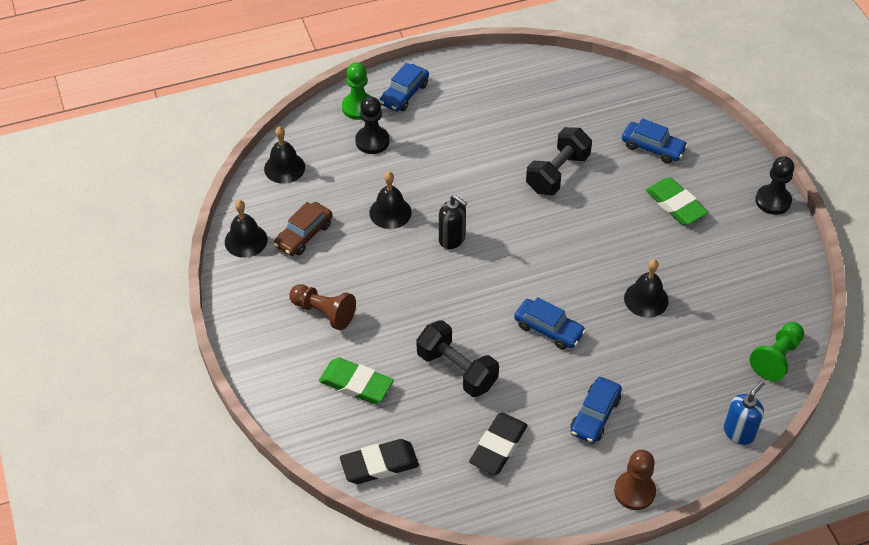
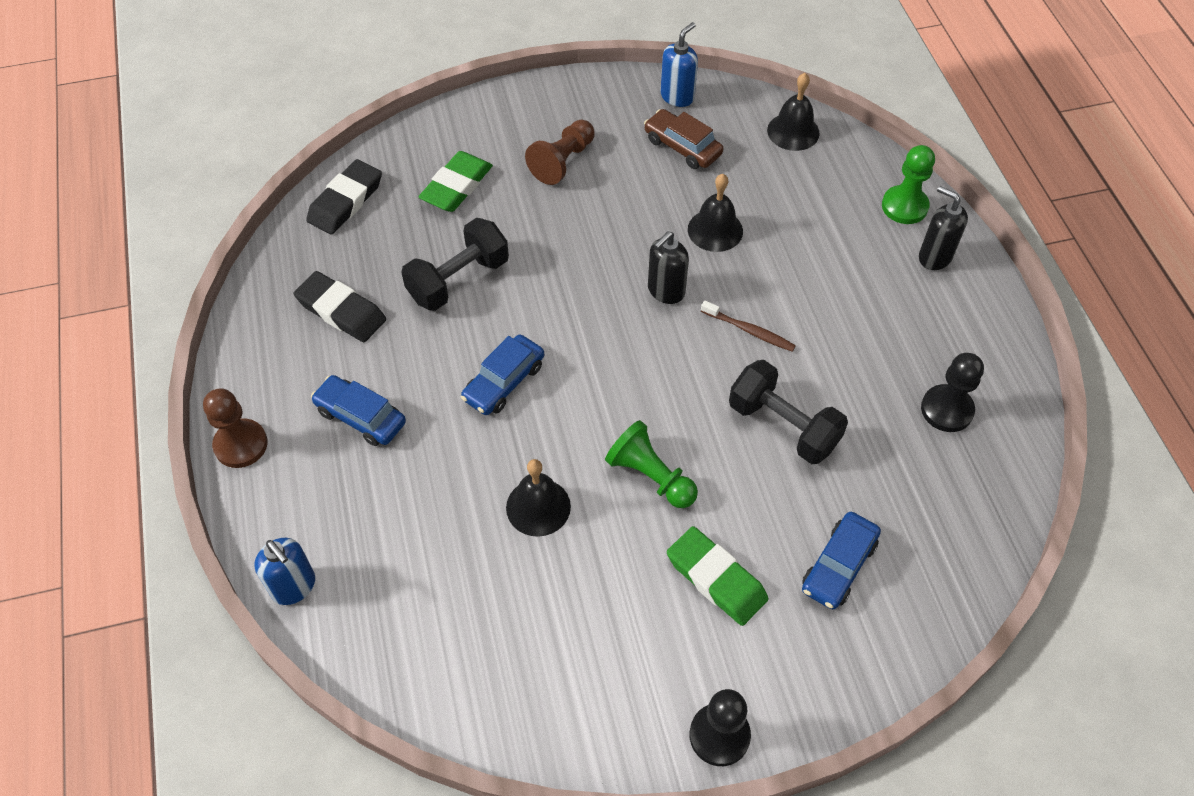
camera: 95 degrees right, 5 degrees up
(246, 240) = (677, 96): black bell -> blue soap dispenser
(372, 141) = (841, 218): black pawn -> black pawn (947, 410)
(379, 464) = (345, 201): black eraser -> black eraser turned 45 degrees clockwise
(404, 94) = (934, 257): blue car -> black soap dispenser
(482, 191) = (749, 331): none -> brown toothbrush
(675, 205) = (716, 579): green eraser -> green eraser turned 75 degrees clockwise
(776, 358) = (406, 667): green pawn -> green pawn (650, 476)

